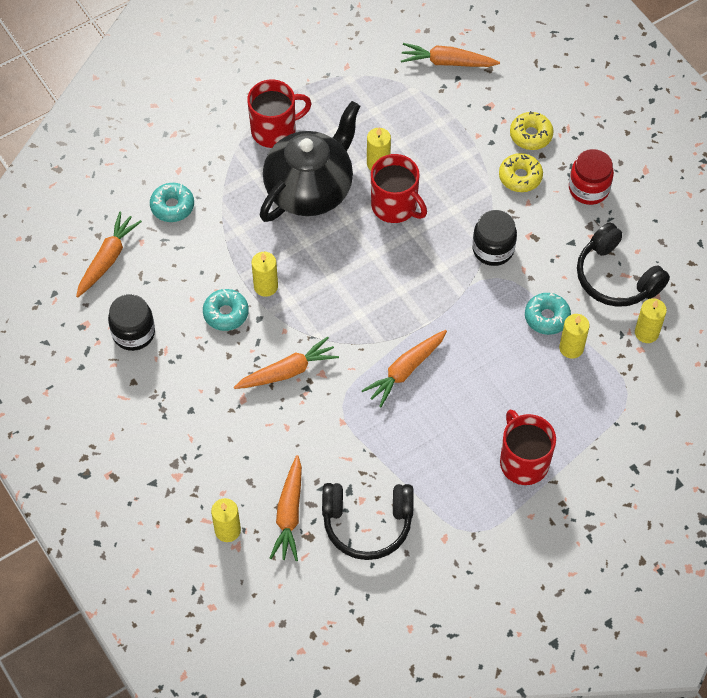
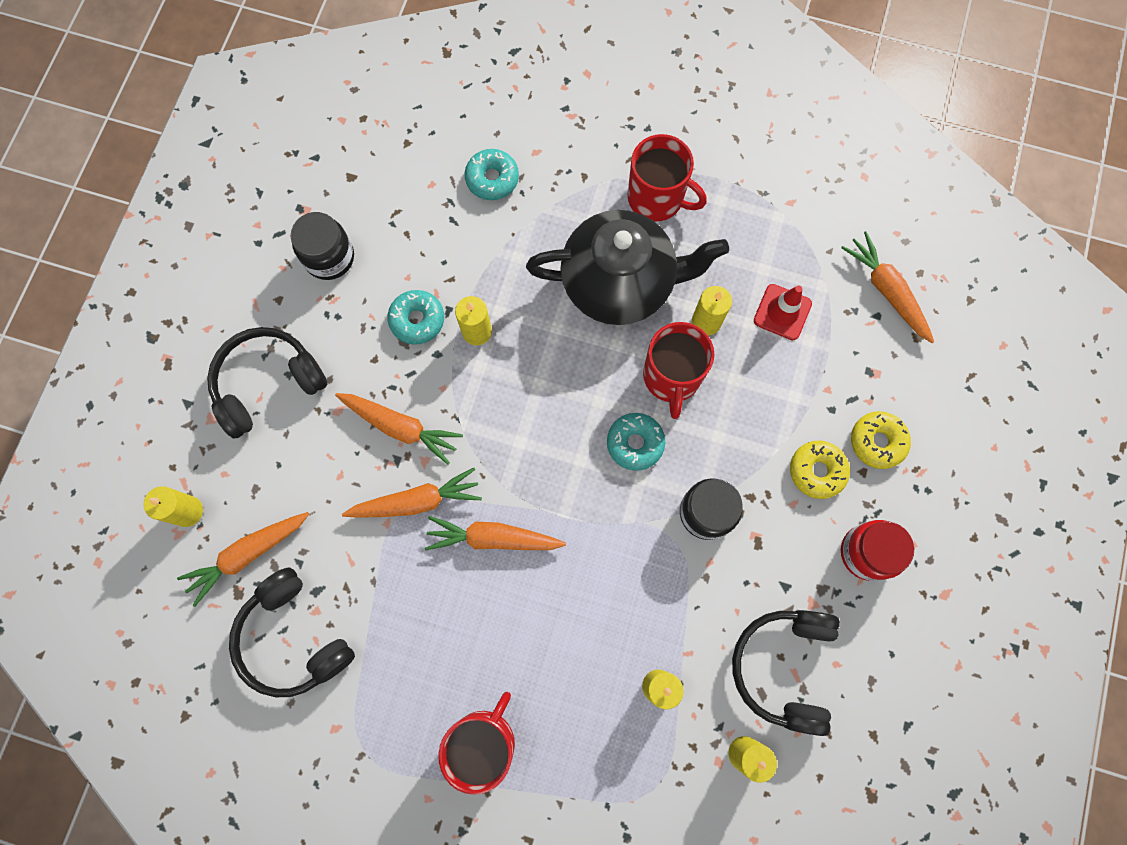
camera: 50 degrees right, 15 degrees up
(108, 259) = (388, 171): orange carrot -> orange carrot (417, 501)
(185, 426) = (268, 383): none -> black headphones
(410, 122) = (782, 312): none -> red traffic cone
(547, 317) = (673, 631): turquoise donut -> turquoise donut (635, 443)

